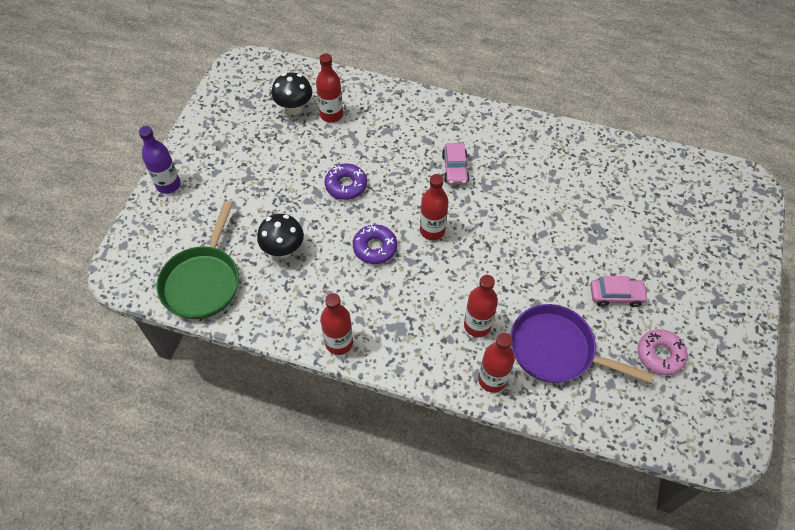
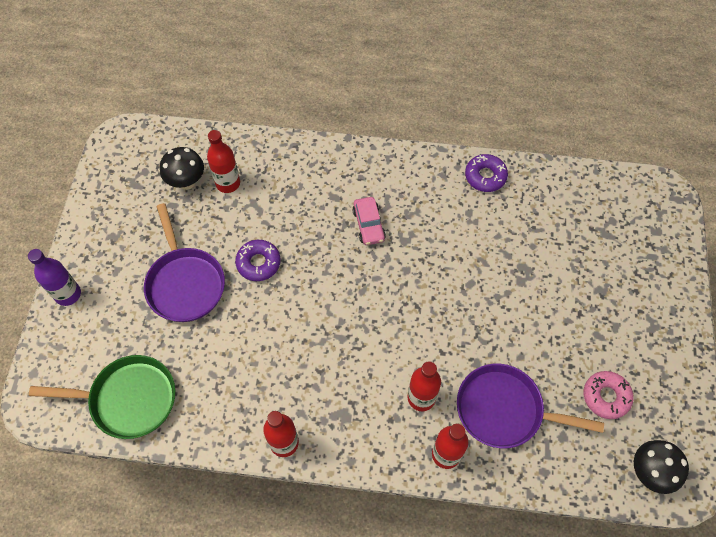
camera: 10 degrees left, 5 degrees up
(203, 281) = (128, 399): green pan -> green pan turned 90 degrees counterclockwise
(275, 192) = (185, 283): none -> purple pan
(283, 250) = (206, 348): black mushroom -> black mushroom (650, 472)
(375, 247) = (302, 329): purple donut -> purple donut (485, 176)
(432, 230) = (357, 300): red bottle -> none
(616, 295) = (554, 340): pink car -> none

